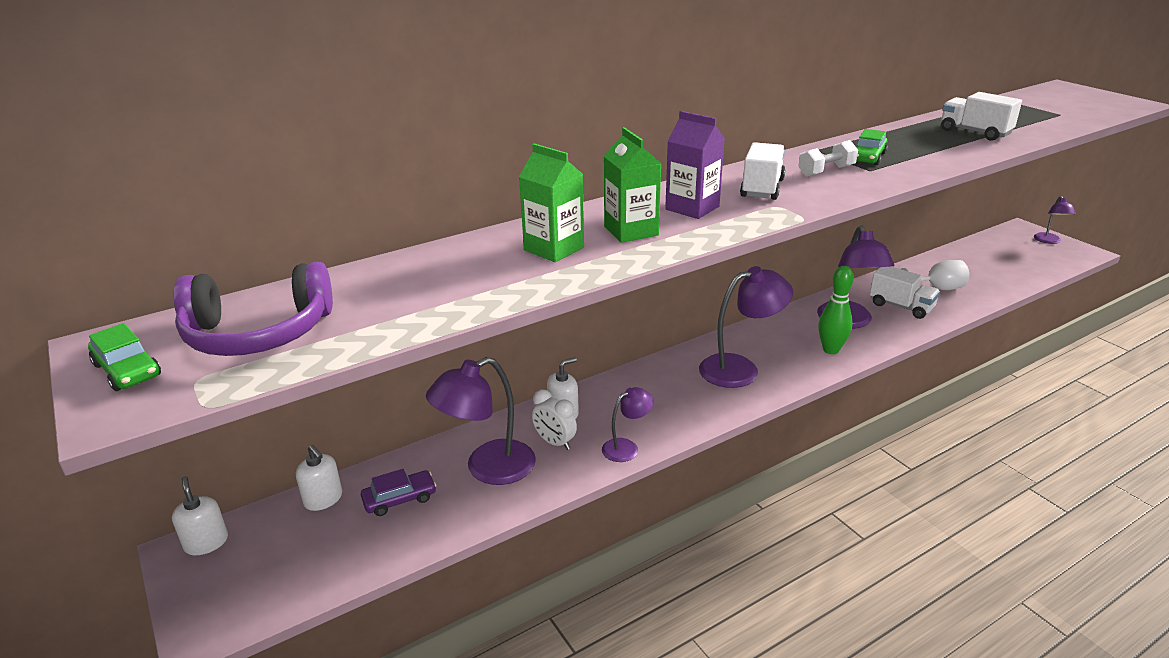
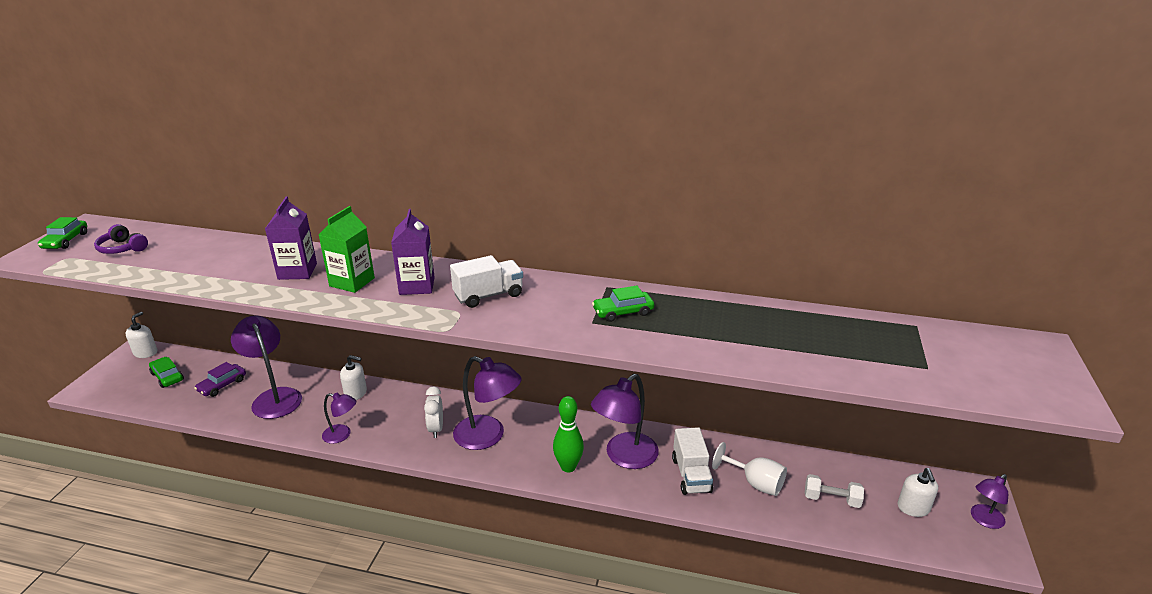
camera: 45 degrees right, 0 degrees up
(258, 333) = (122, 248): purple headphones -> purple headphones, size x0.54
(303, 539) = (167, 376): none -> green car
(323, 499) = (203, 363): white soap dispenser -> white soap dispenser (913, 508)
(400, 499) = (222, 385): purple car -> purple car turned 105 degrees clockwise
(488, 468) = (274, 397): purple lamp -> purple lamp turned 45 degrees clockwise
(554, 249) = (297, 271): green carton -> purple carton
(555, 442) = (321, 406): white clock -> white clock (436, 429)
(826, 171) = (562, 306): white dumbbell -> white dumbbell (831, 499)
(974, 132) = (777, 339): white truck -> none

